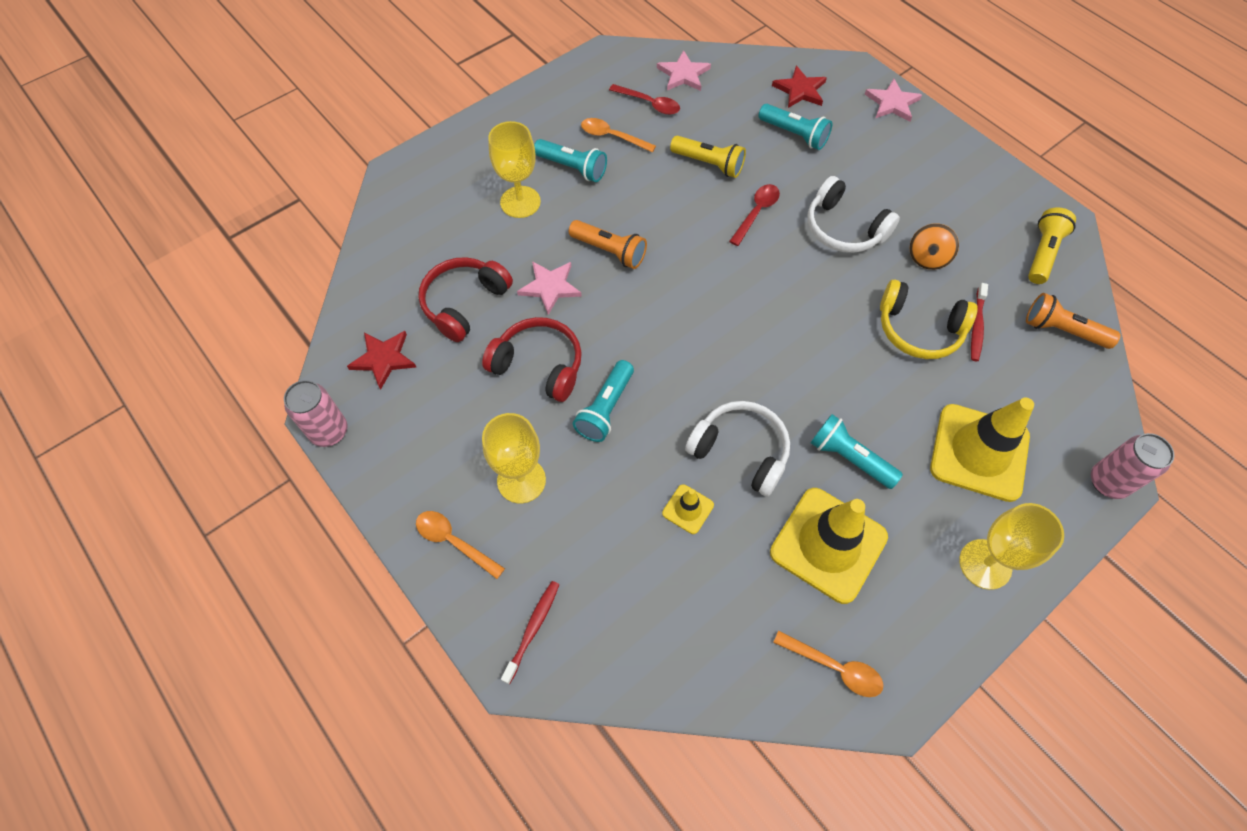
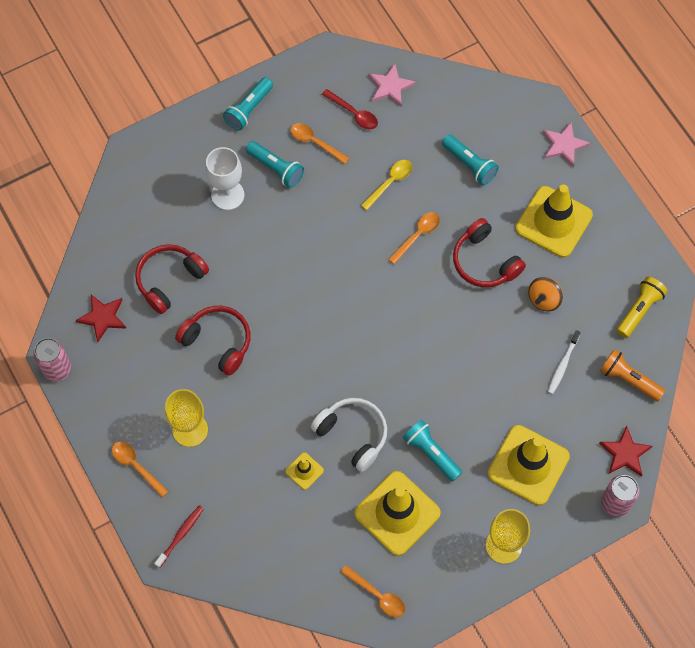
camera: 10 degrees right, 5 degrees up
(520, 202) = (227, 195): yellow goblet -> white goblet
(550, 287) = (238, 277): pink star -> none
(605, 409) = (261, 385): turquoise flashlight -> turquoise flashlight (249, 109)
(609, 251) = (291, 252): orange flashlight -> none
(709, 164) = (390, 182): yellow flashlight -> yellow spoon
(756, 213) = (417, 235): red spoon -> orange spoon
(800, 90) = (487, 119): red star -> red star (625, 453)
(844, 228) = (484, 262): white headphones -> red headphones
(908, 177) = (553, 222): none -> yellow traffic cone
(918, 329) = (516, 360): yellow headphones -> none
(977, 326) = (562, 365): red toothbrush -> white toothbrush

